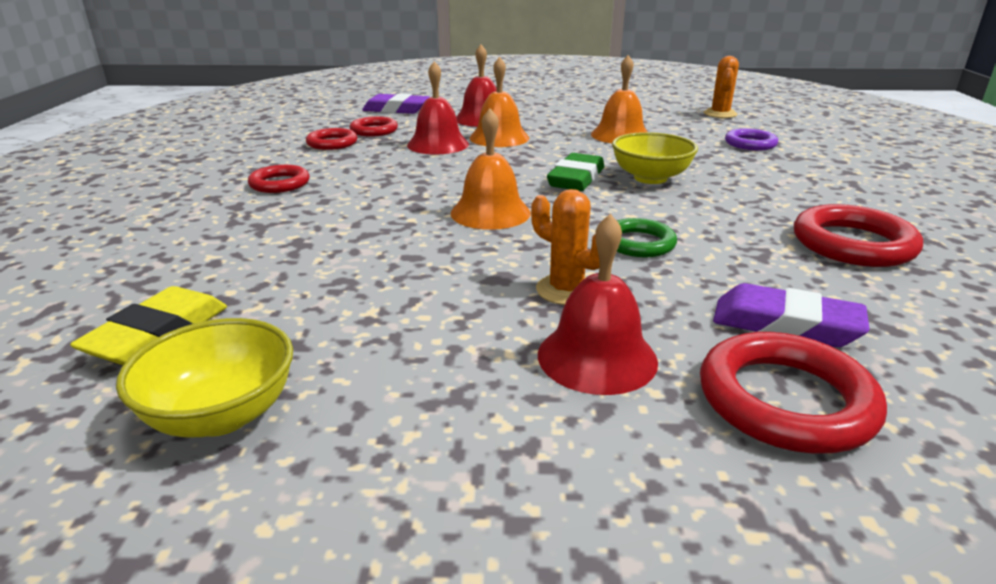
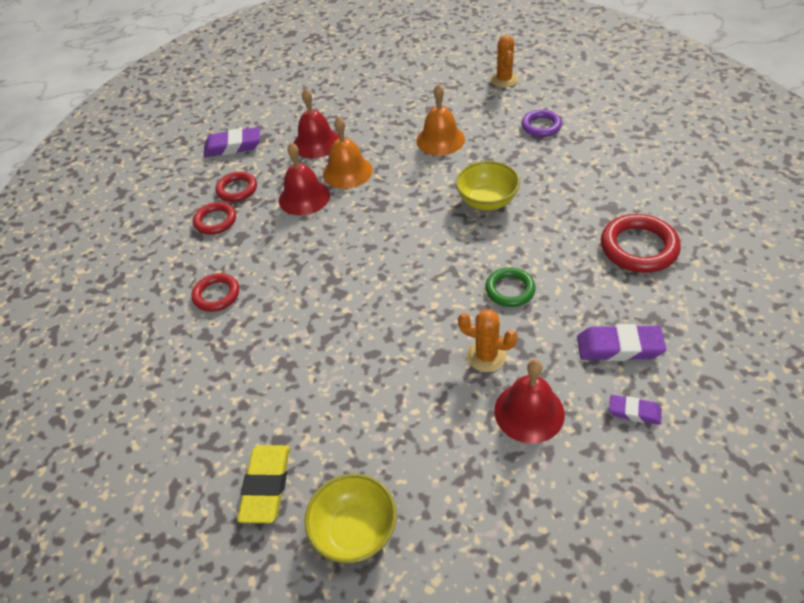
camera: 15 degrees left, 20 degrees up
(490, 213) = (396, 284): orange bell -> none
(576, 179) = (435, 219): green eraser -> none
(785, 400) = (634, 412): red ring -> purple eraser

